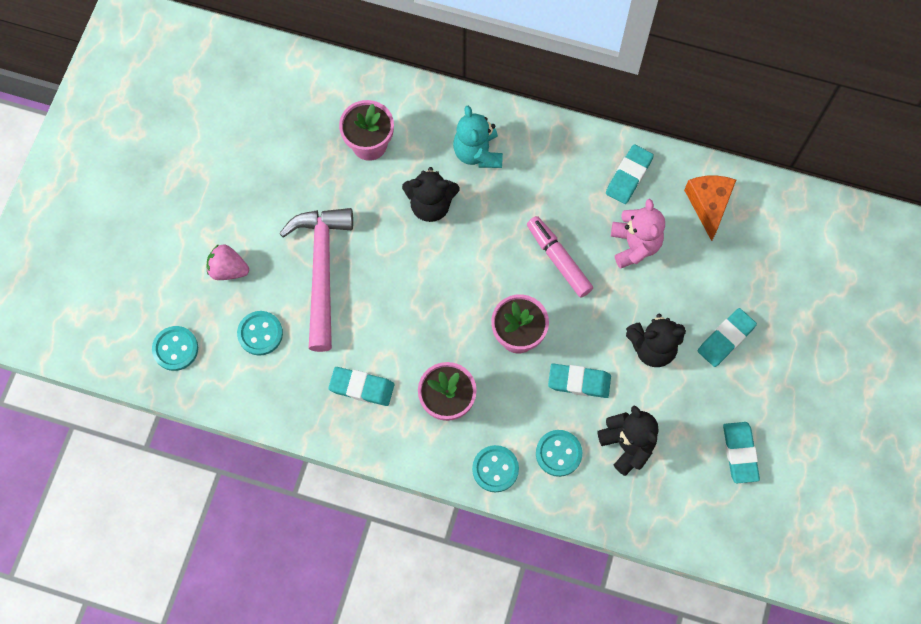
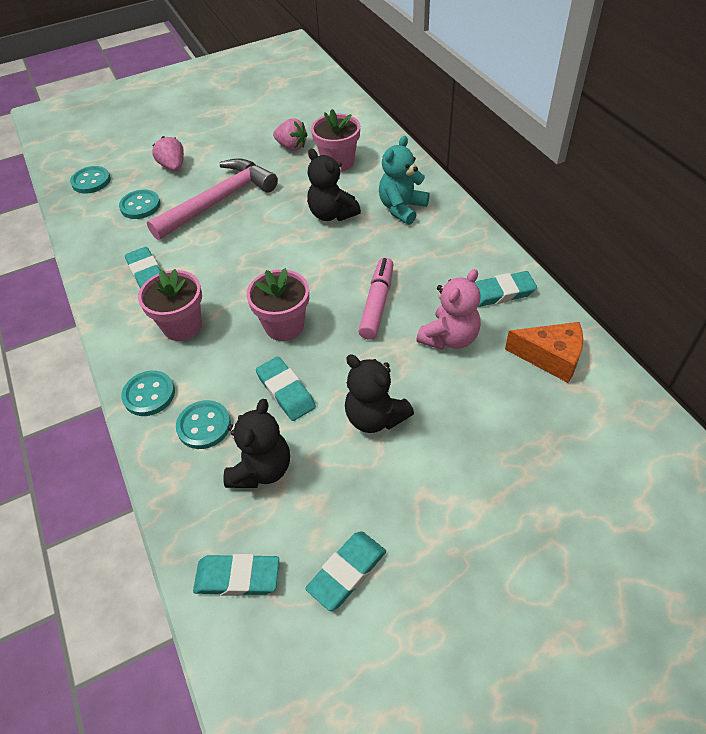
camera: 50 degrees right, 20 degrees down
(306, 159) = (291, 147): none -> pink strawberry
(708, 205) = (550, 357): orange cheese -> orange cheese turned 60 degrees clockwise
(725, 339) = (448, 465): turquoise eraser -> turquoise eraser (237, 577)

